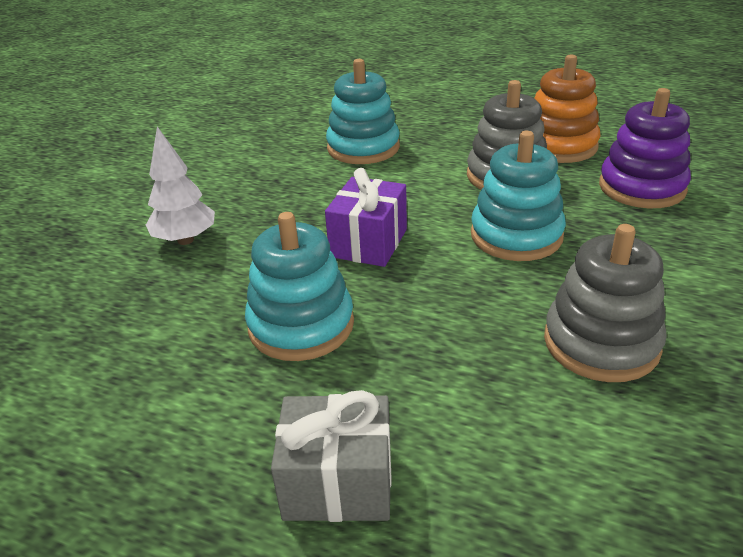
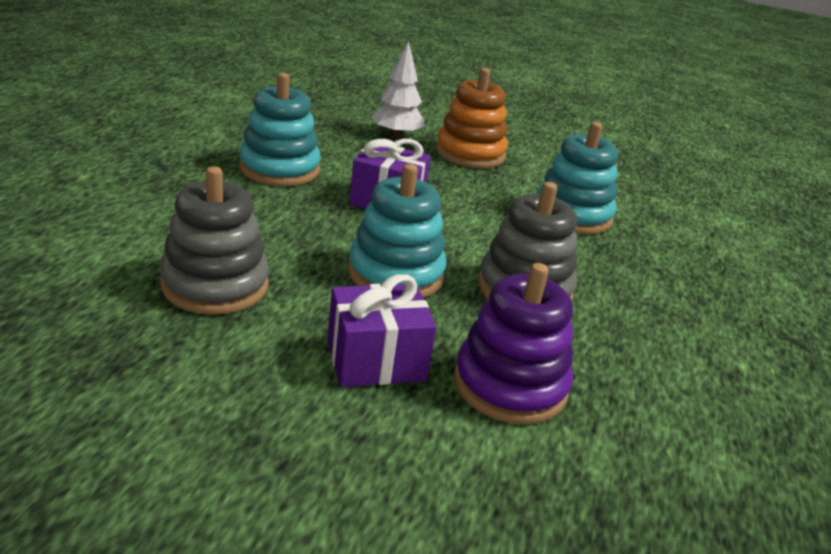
camera: 80 degrees right, 5 degrees down
(338, 482) = (125, 170): grey gift -> none
(559, 146) = (616, 343): orange stacking toy -> orange stacking toy (470, 153)
(656, 242) = (376, 361): none -> purple gift

